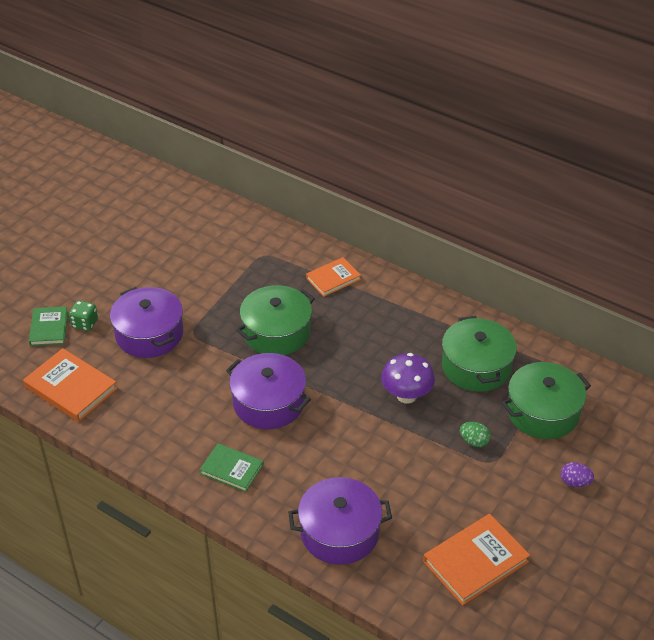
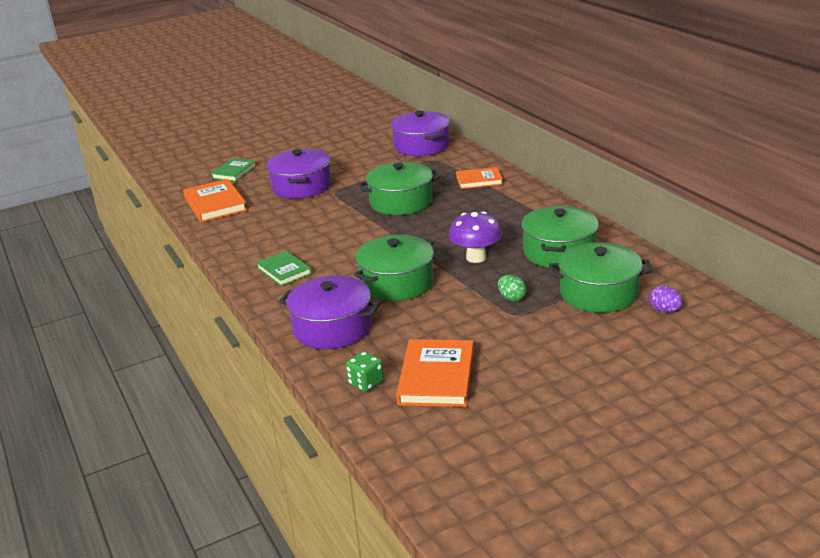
camera: 30 degrees right, 15 degrees down
(85, 323) = (261, 174): green dice -> green dice (366, 383)
(268, 403) = (353, 239): purple pot -> purple pot (421, 146)
(356, 453) = (397, 283): none -> green pot
(475, 561) = (436, 377): orange book -> orange book turned 75 degrees counterclockwise
(575, 482) = (589, 347): purple egg -> purple egg (664, 310)

